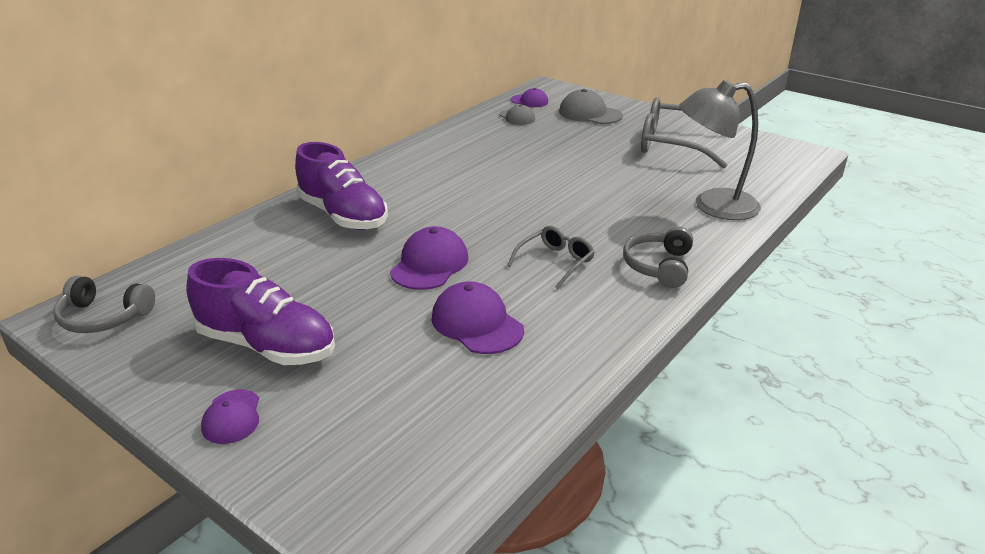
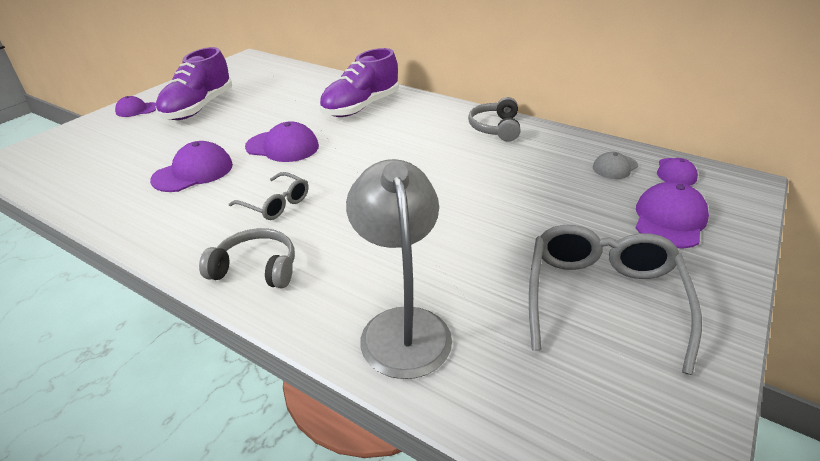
camera: 85 degrees right, 5 degrees up
(103, 317) = (244, 66): grey headphones -> grey headphones (495, 128)
(590, 114) = (669, 220): grey cap -> purple cap

